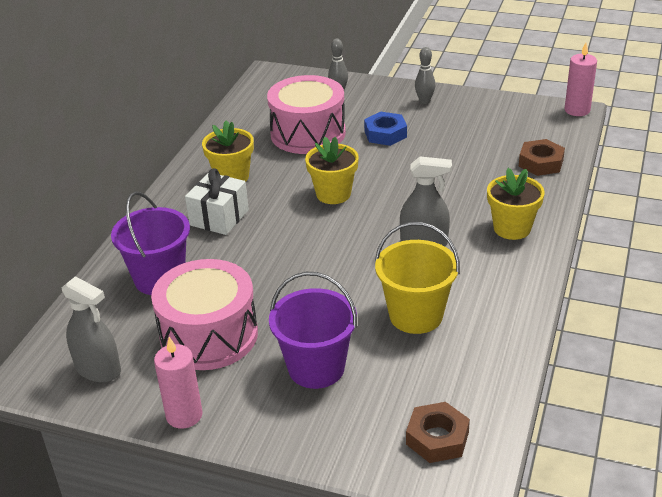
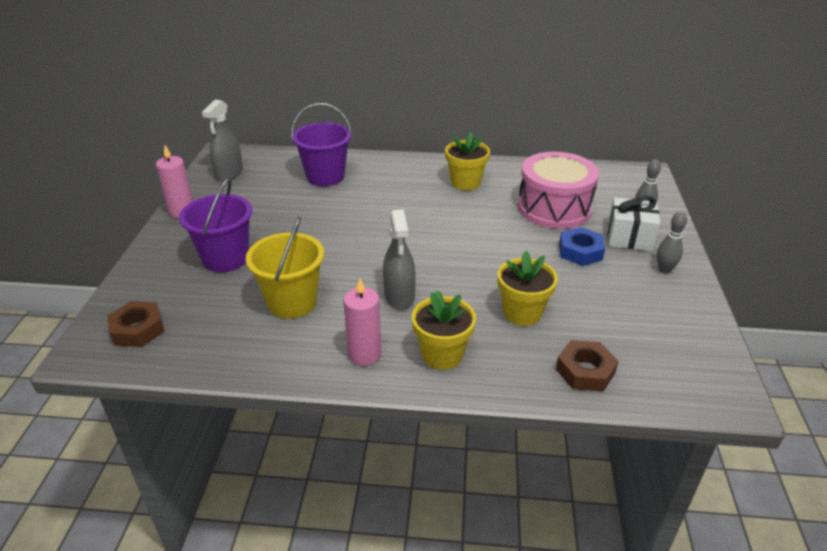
camera: 75 degrees right, 0 degrees up
(209, 335) = (263, 207): pink drum -> none
(219, 217) = (407, 187): white gift -> white gift (629, 237)
(333, 194) = (461, 235): yellow flower pot -> yellow flower pot (522, 313)
(577, 110) = (738, 401): pink candle -> pink candle (364, 354)

